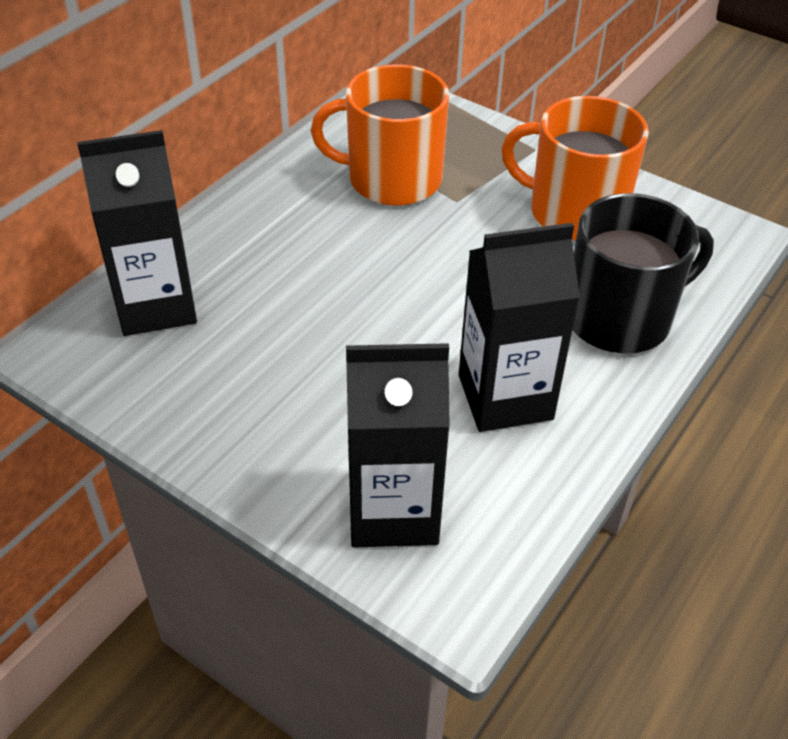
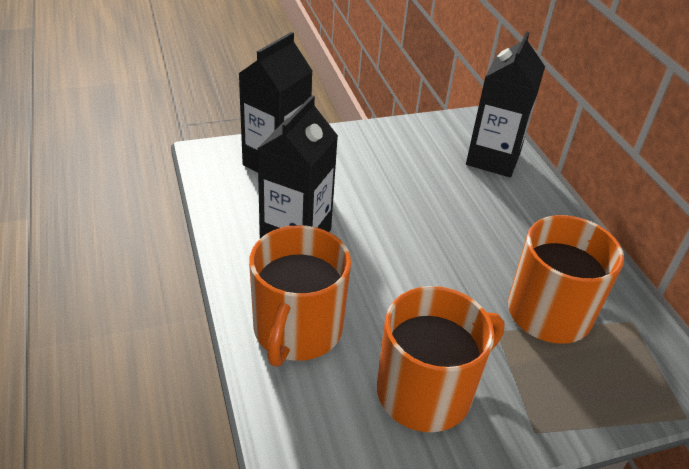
camera: 125 degrees right, 5 degrees down
(620, 318) = (297, 330): black mug -> orange mug

